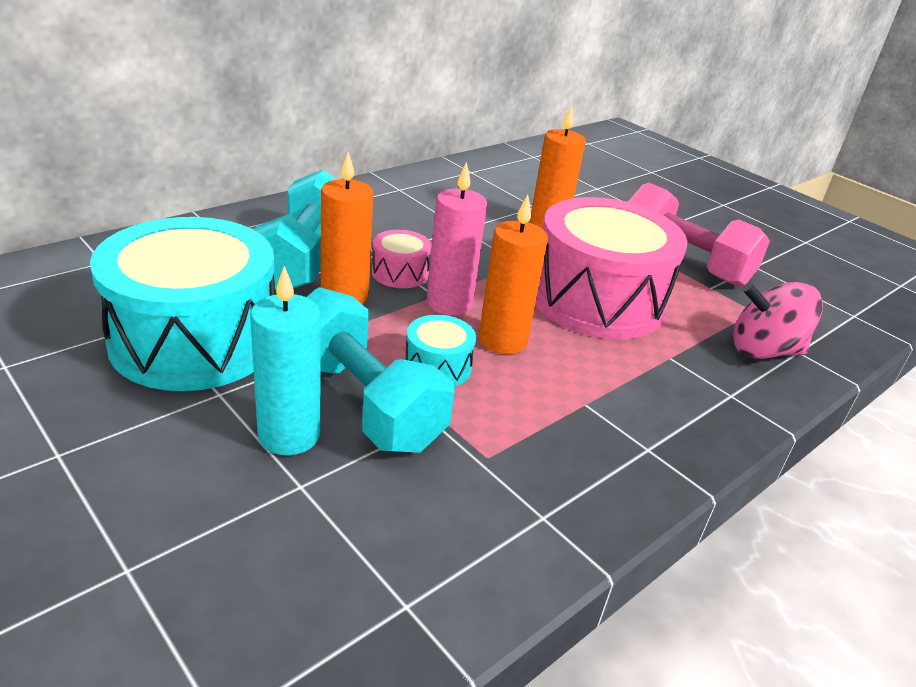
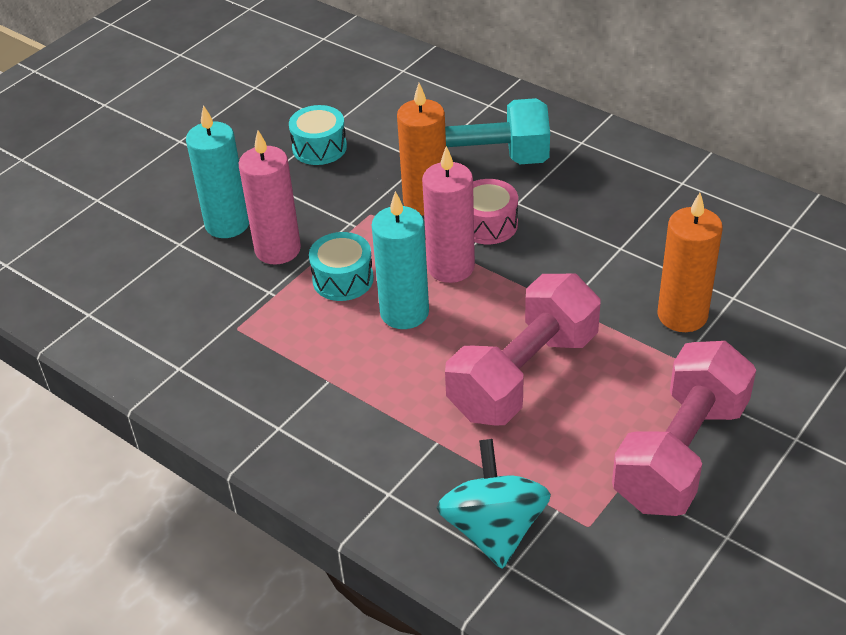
camera: 85 degrees right, 10 degrees up
(194, 340) = (319, 148): turquoise drum -> turquoise drum, size x0.42
(363, 402) = (278, 249): turquoise dumbbell -> pink candle
(502, 340) = (404, 312): orange candle -> turquoise candle
(597, 300) = (523, 375): pink drum -> pink dumbbell
(764, 350) = (494, 529): pink spinning top -> turquoise spinning top

